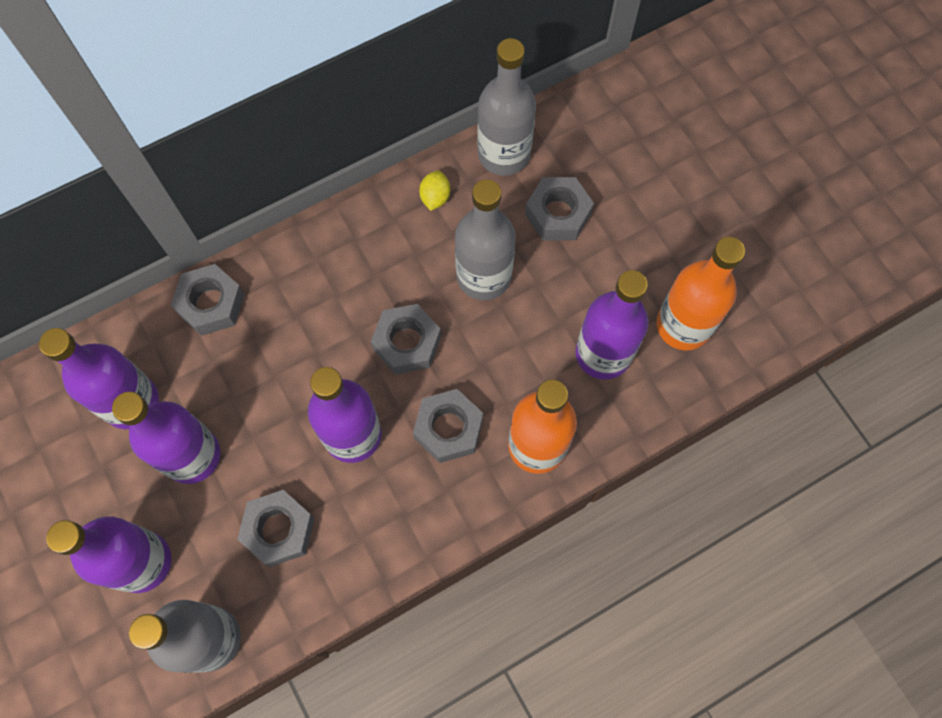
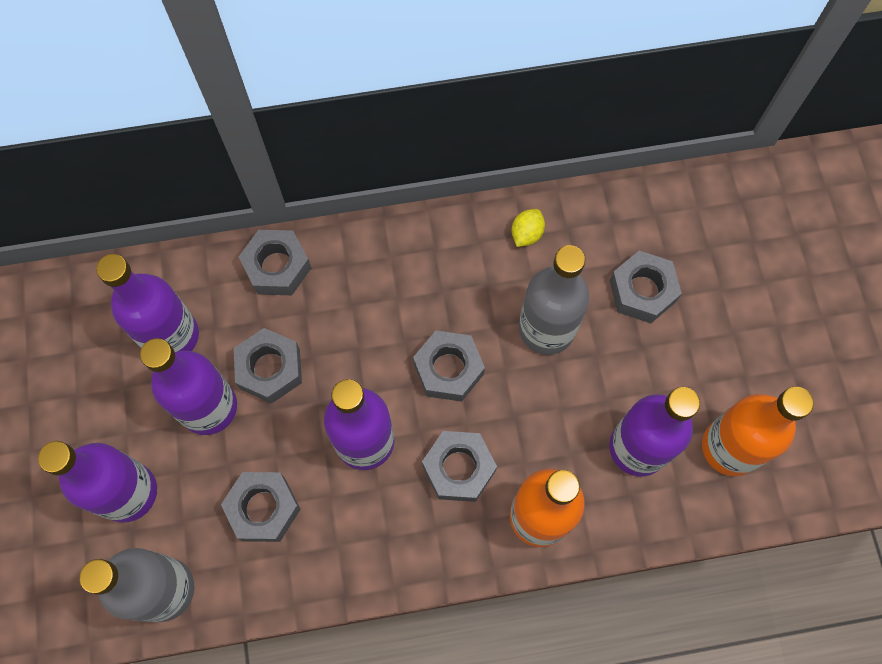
camera: 20 degrees right, 0 degrees up
(238, 400) = (270, 369): none -> grey nut
(504, 154) = (609, 213): grey bottle -> none

